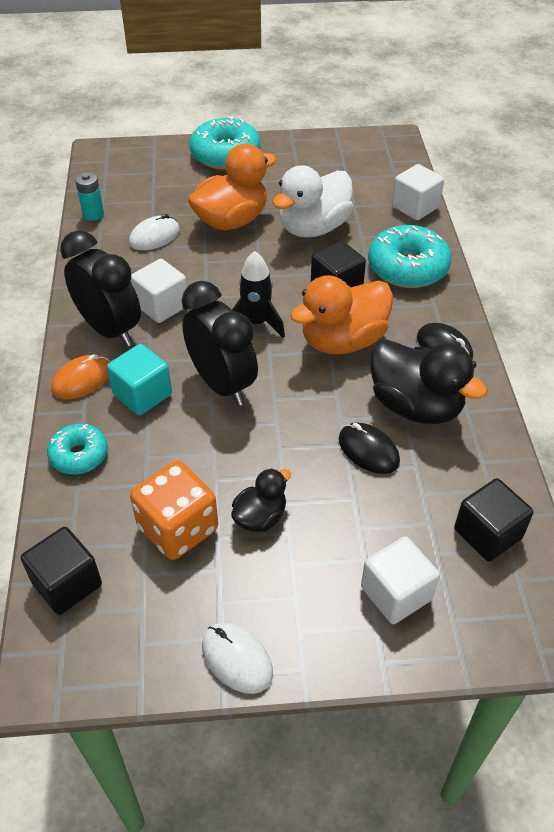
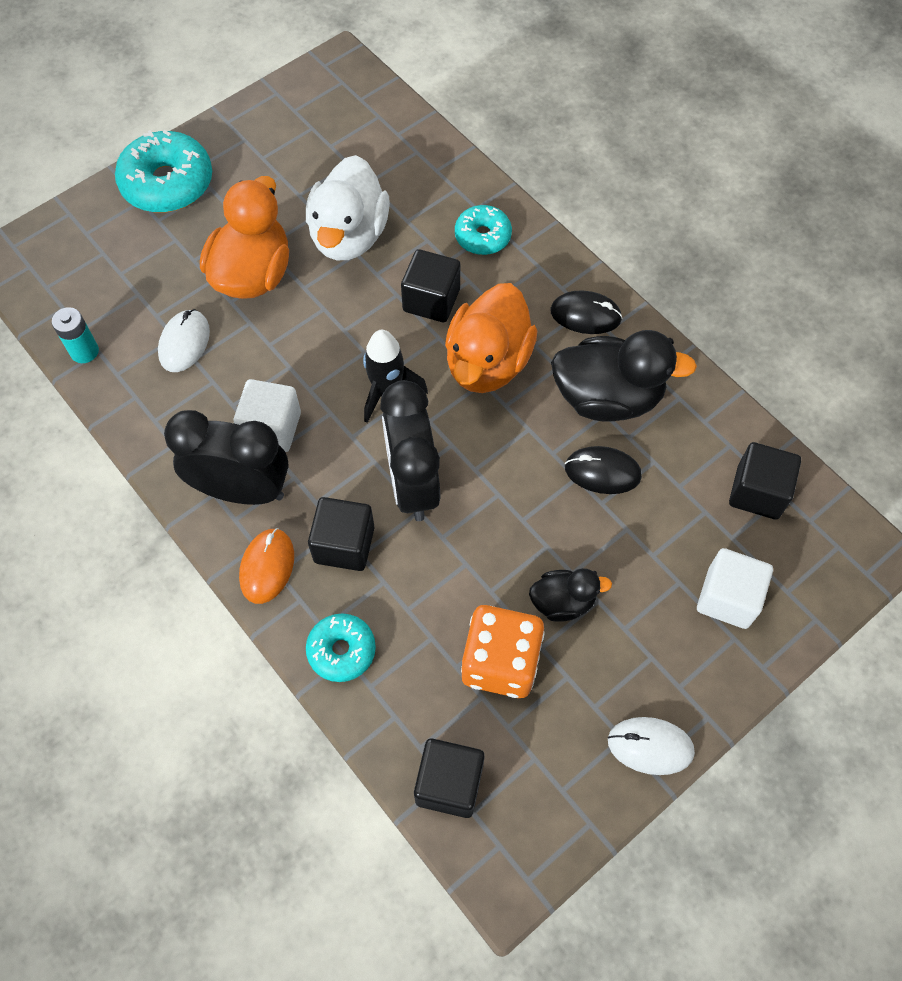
camera: 35 degrees left, 15 degrees up
(142, 394) = (344, 544): turquoise cube -> black cube
(222, 384) = (413, 484): black clock -> black clock turned 120 degrees counterclockwise
(260, 517) = (563, 602): black duck -> black duck turned 75 degrees clockwise
(407, 268) = (482, 236): turquoise donut -> turquoise donut, size x0.59
(415, 207) = (432, 151): white cube -> none

